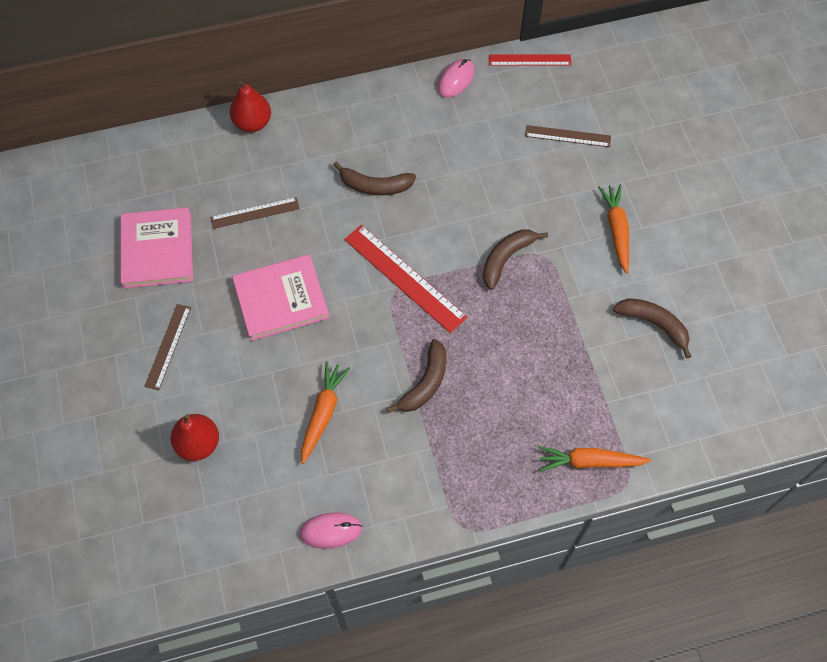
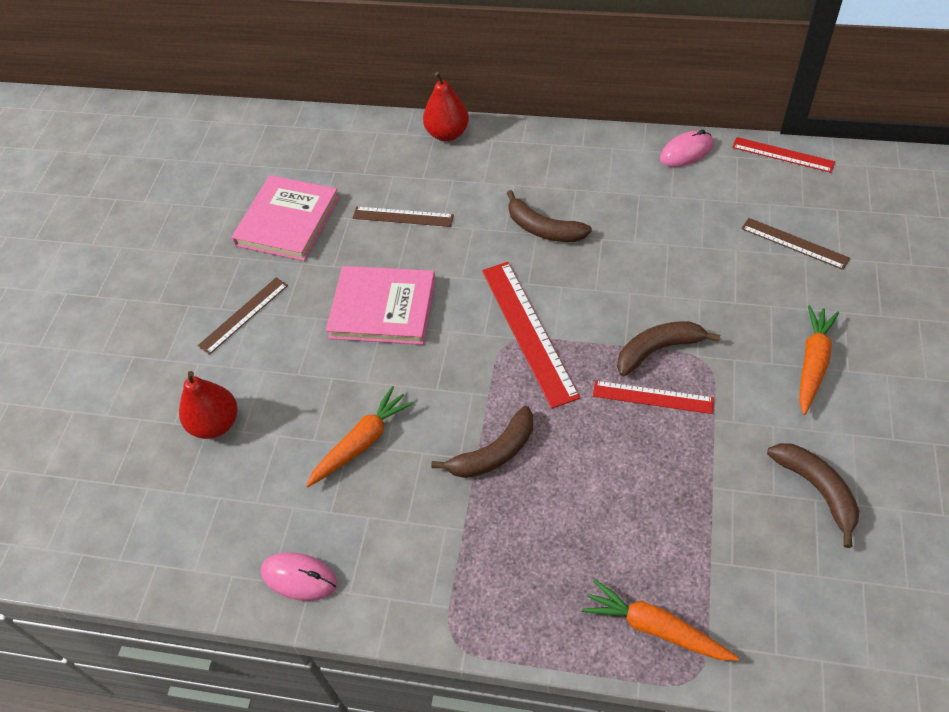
camera: 30 degrees right, 10 degrees down
(518, 297) = (652, 397): none -> red ruler

